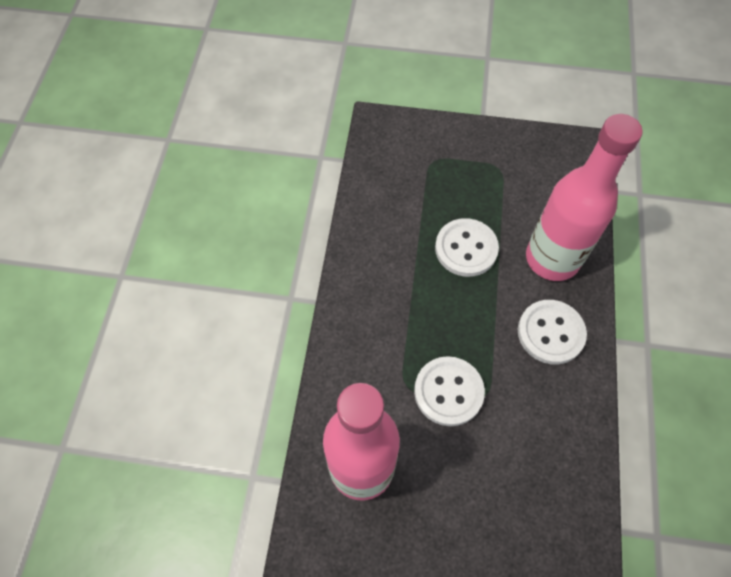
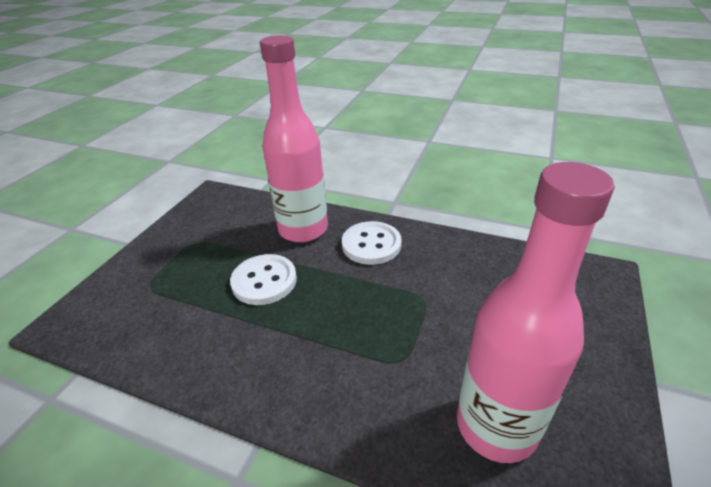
camera: 75 degrees left, 25 degrees down
(448, 392) = (413, 325): white button -> none

